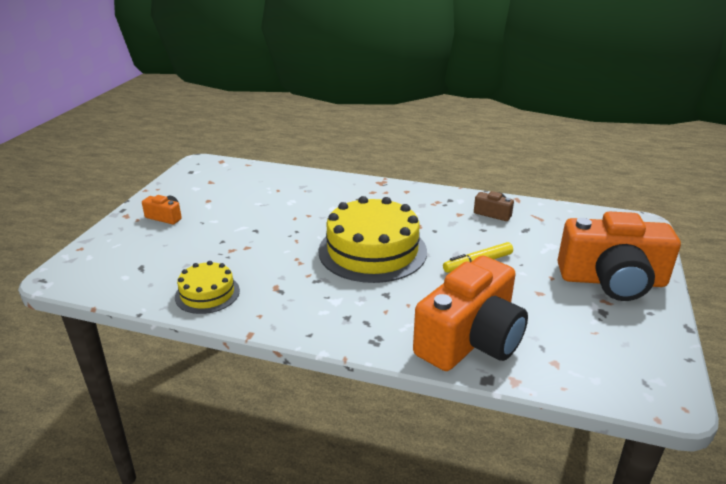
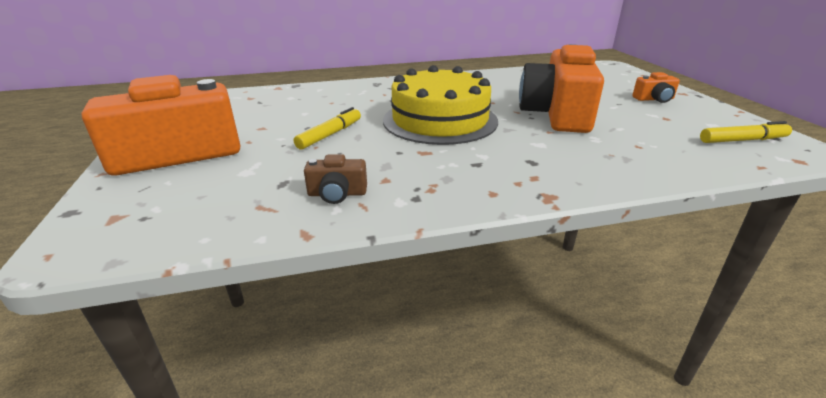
camera: 150 degrees right, 0 degrees up
(207, 293) = (511, 77): yellow cake -> none
(213, 175) = (742, 140): none -> yellow marker
(471, 340) = (313, 95): orange camera -> orange camera (557, 114)

